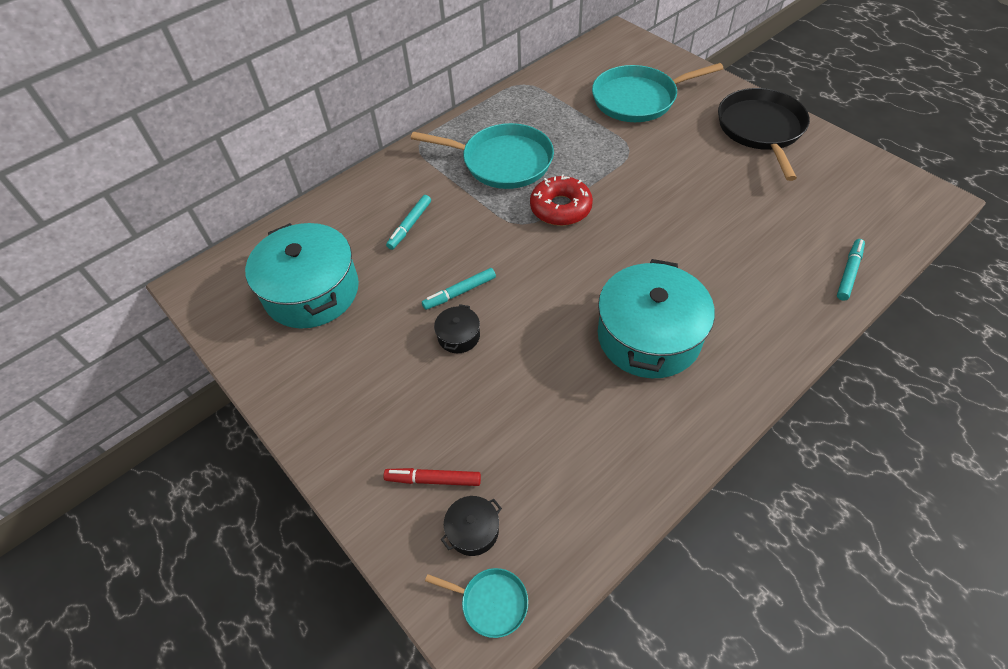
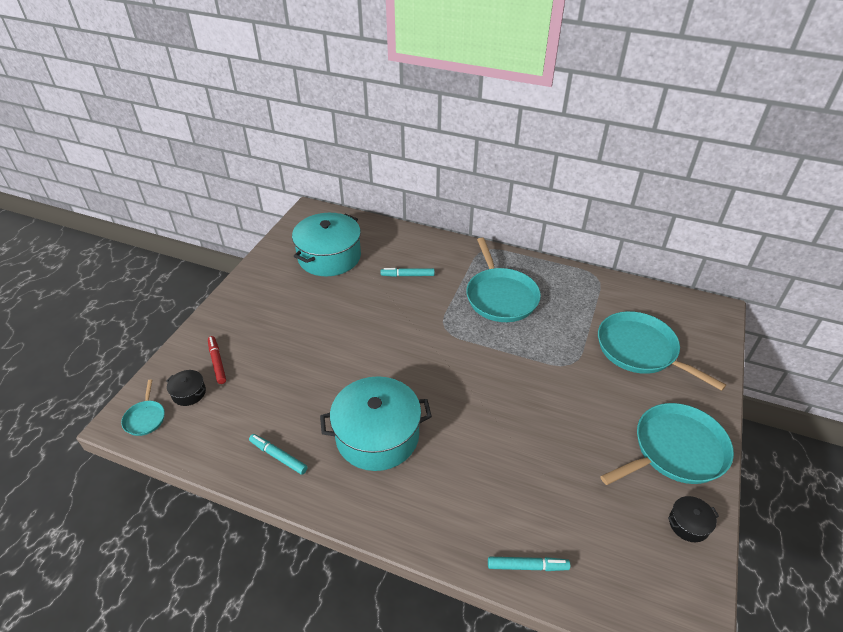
camera: 60 degrees right, 10 degrees down
(458, 336) = (327, 333): black pot -> black pot (688, 524)
(459, 292) = (363, 320): turquoise marker -> turquoise marker (278, 456)
(560, 208) = (475, 344): red donut -> none
(761, 129) = (675, 450): black pan -> turquoise pan

